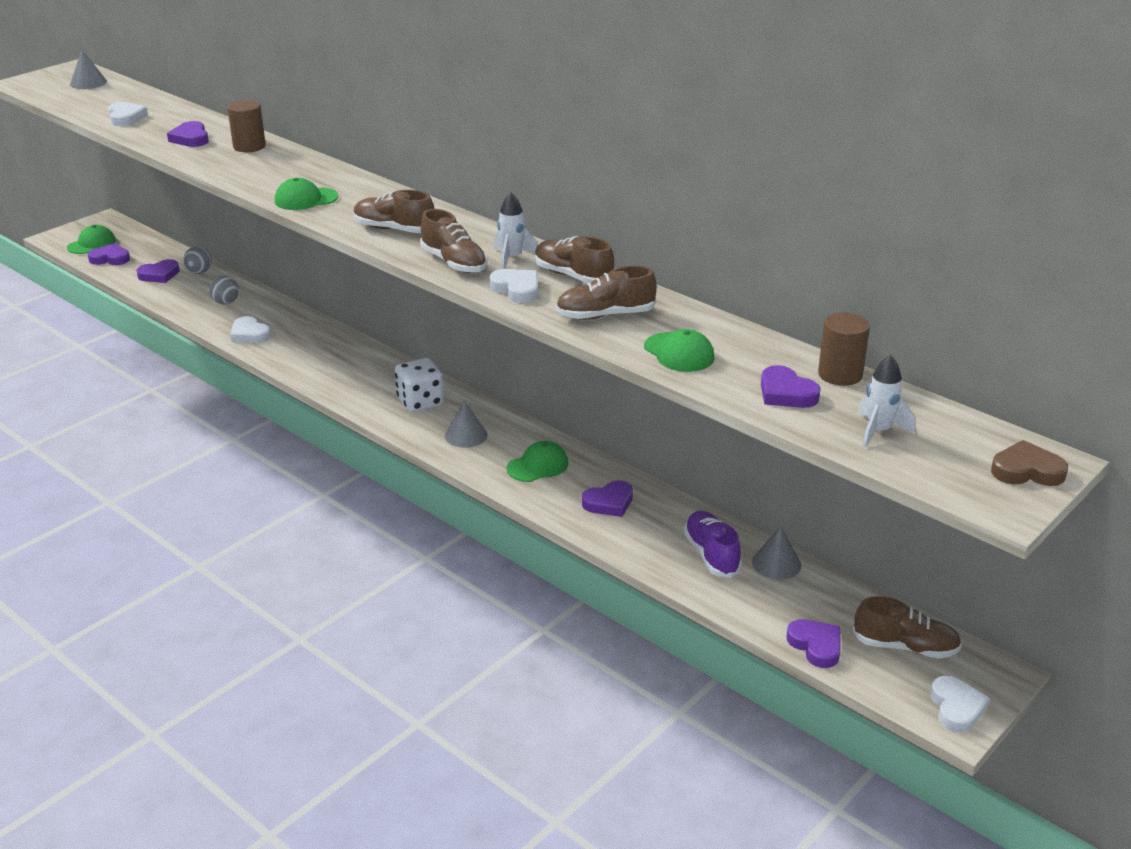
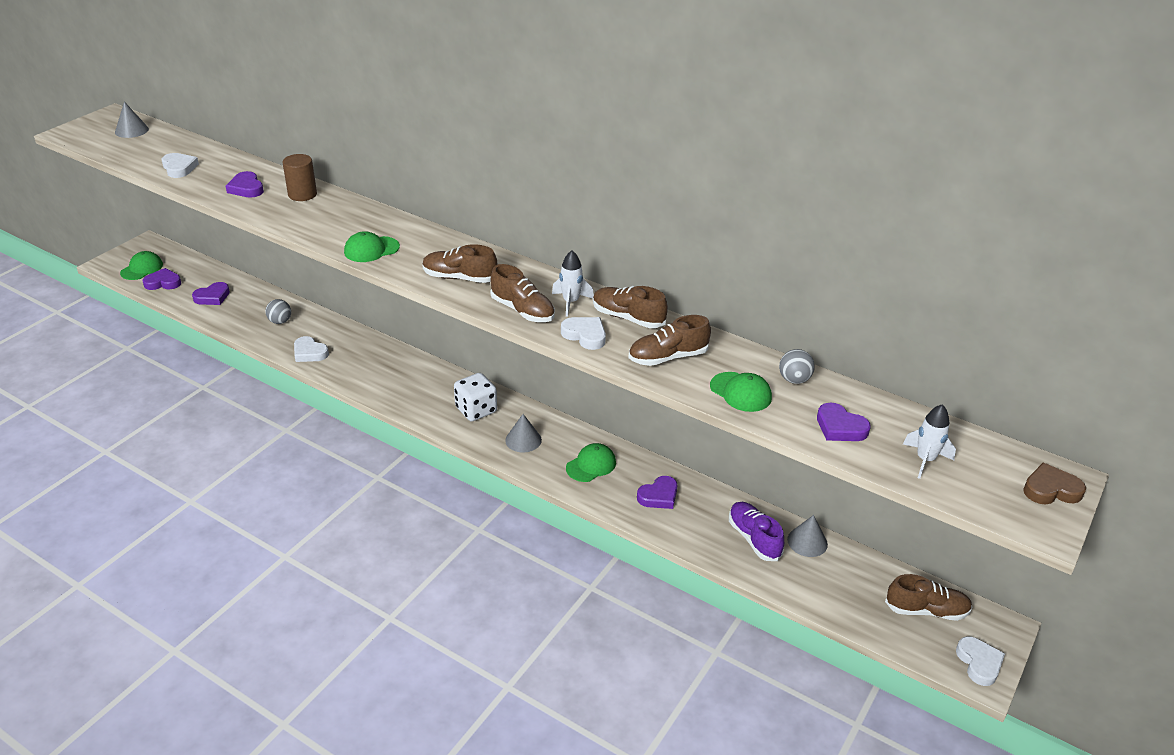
camera: 10 degrees left, 5 degrees up
(199, 272) = (248, 292): grey ball -> grey ball (794, 380)
(816, 646) = (858, 617): purple heart -> none
(840, 374) = (876, 404): brown cylinder -> none

